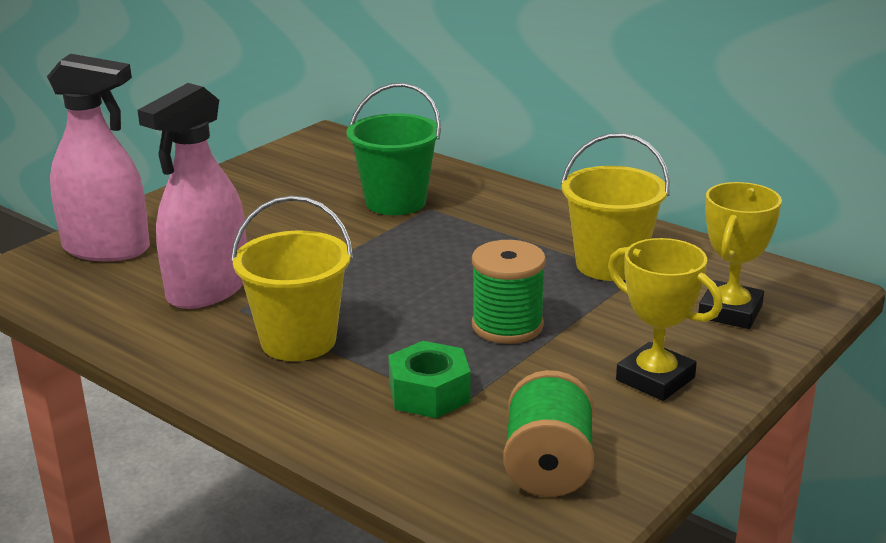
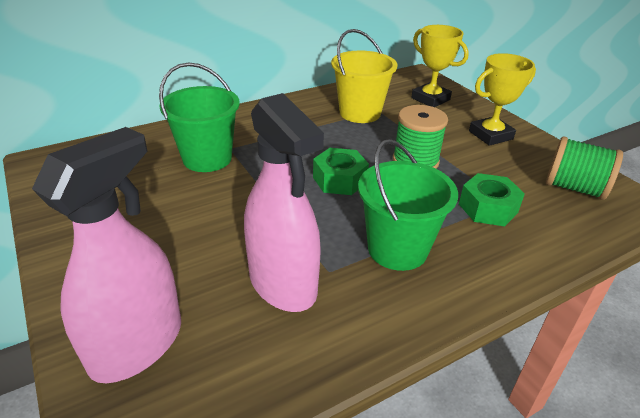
camera: 70 degrees left, 10 degrees up
(298, 341) = (397, 249): yellow bucket -> green bucket
(415, 283) = (339, 180): none -> green nut

